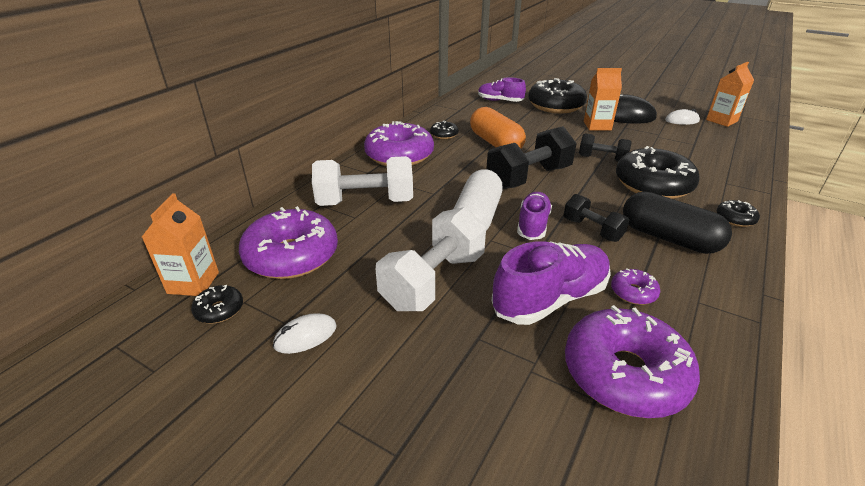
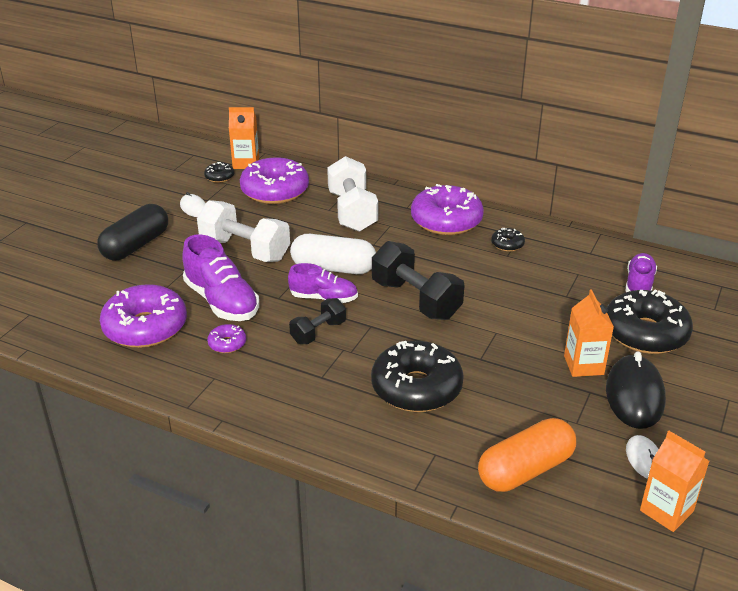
camera: 85 degrees right, 0 degrees up
(495, 143) = (496, 279): orange capsule -> orange capsule (525, 470)
(602, 159) = (476, 357): black dumbbell -> none
(668, 238) = (307, 379): black capsule -> black capsule (136, 245)
(735, 219) = (348, 437): black donut -> none

